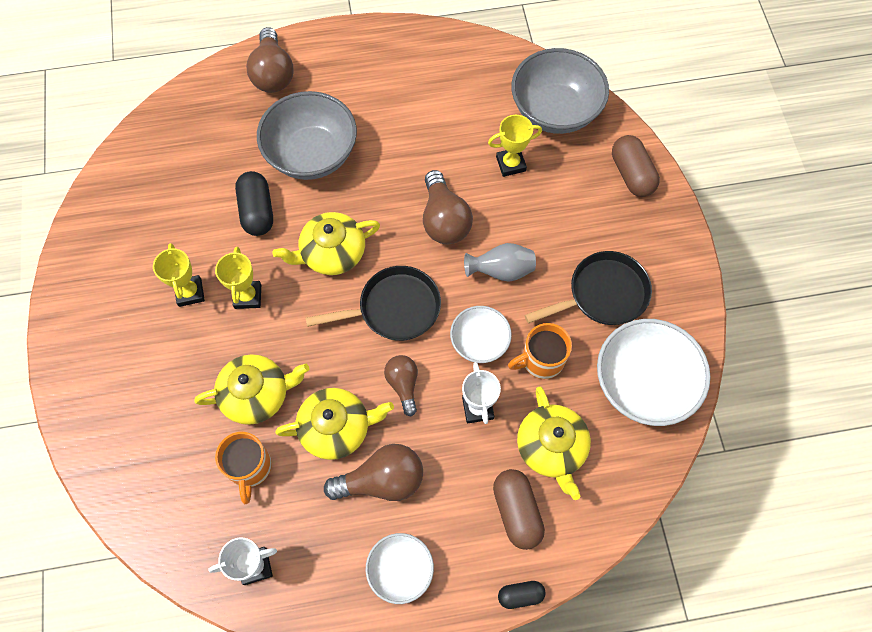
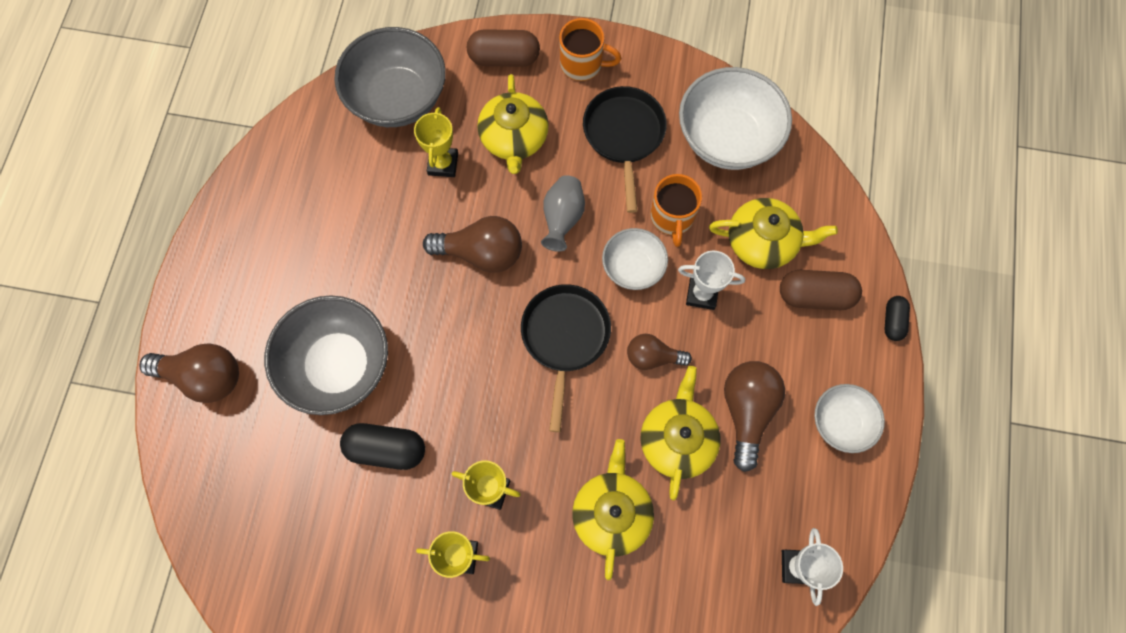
camera: 70 degrees left, 5 degrees up
(249, 467) = (691, 543): orange mug -> orange mug (583, 64)
(332, 253) = (474, 381): yellow teapot -> yellow teapot (514, 138)

